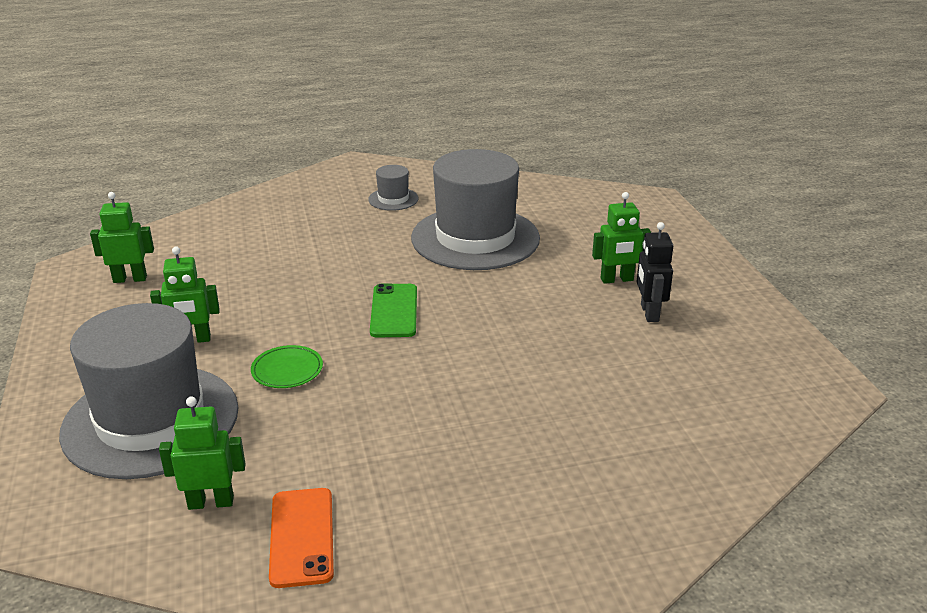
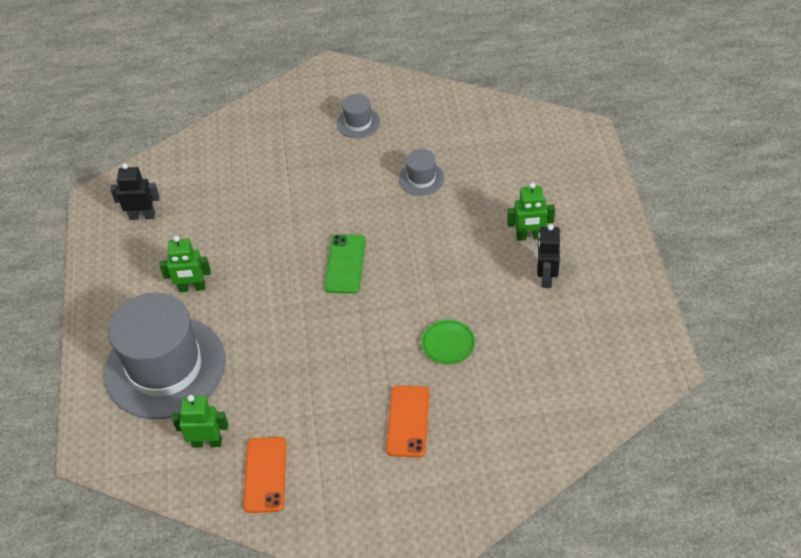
camera: 10 degrees right, 20 degrees up
(130, 279) = (142, 216): green robot -> black robot
(287, 370) = (261, 323): green plate -> green plate (448, 344)
(475, 238) = (421, 178): grey hat -> grey hat, size x0.42
(506, 461) = (408, 421): none -> orange phone

